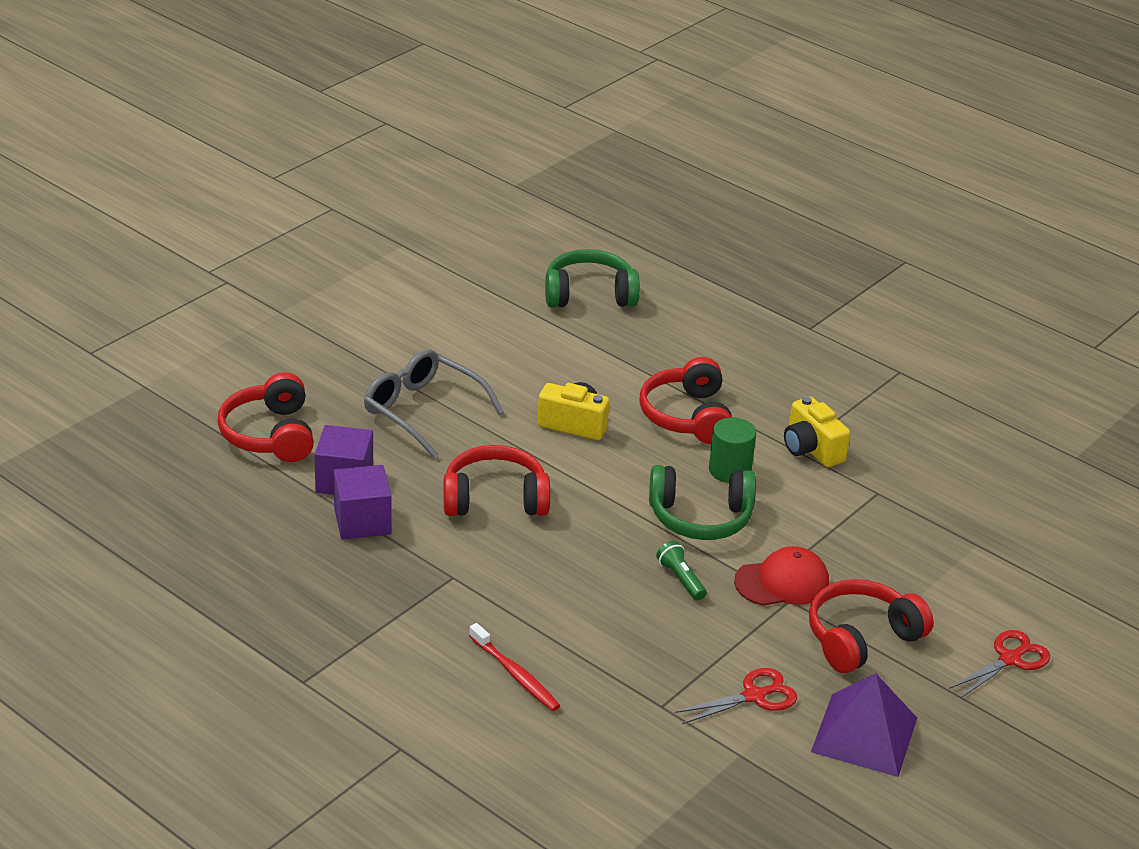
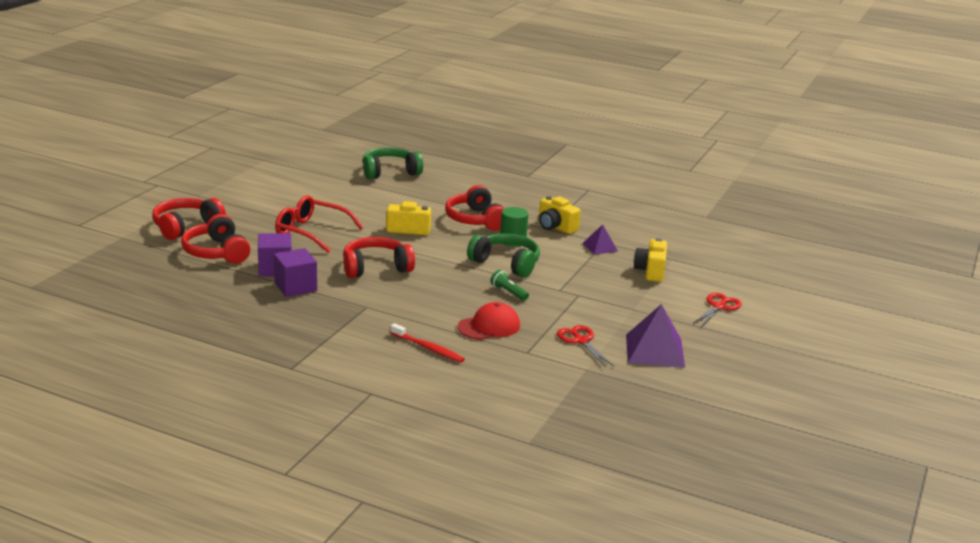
camera: 15 degrees left, 10 degrees down
(423, 411) = (311, 232): grey glasses -> red glasses
(700, 517) = (506, 263): green headphones -> green headphones turned 135 degrees counterclockwise
(755, 696) = (580, 341): red scissors -> red scissors turned 75 degrees counterclockwise
(782, 582) = (569, 287): red cap -> red cap (489, 326)
(861, 638) = (629, 307): red headphones -> red headphones (186, 227)
(866, 502) = (600, 247): none -> purple pyramid
(928, 567) = (650, 271): none -> yellow camera

